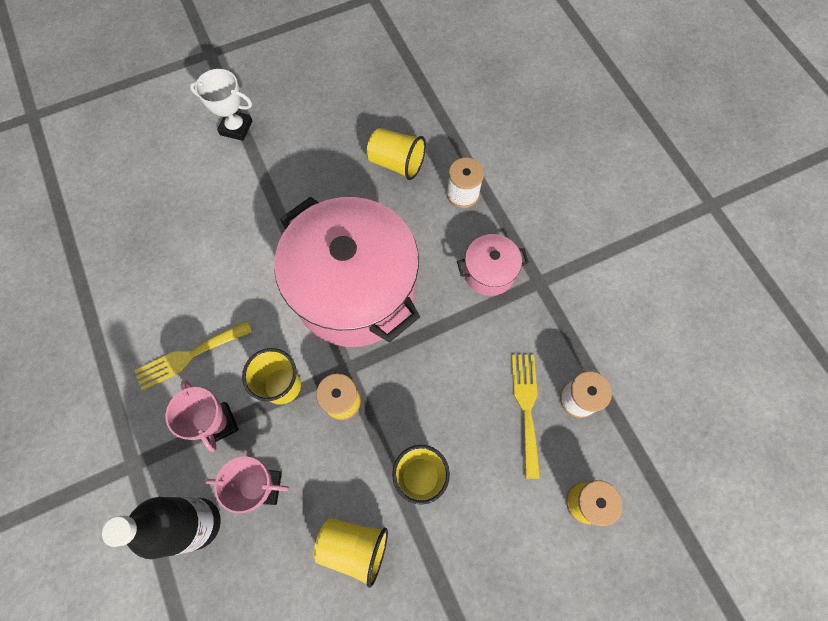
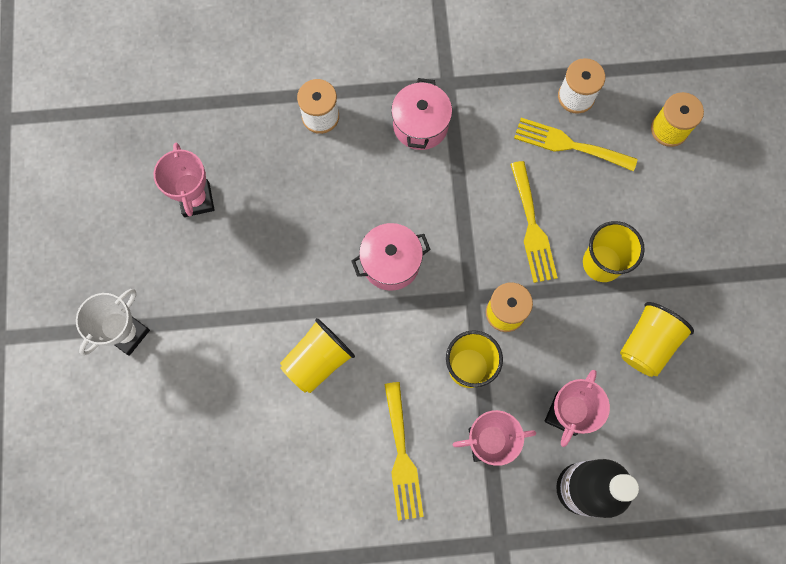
camera: 70 degrees left, 5 degrees up
(355, 291) = (391, 263): pink pot -> pink pot, size x0.43
(357, 134) = (197, 200): none -> pink trophy
(396, 163) = (254, 170): yellow cup -> yellow cup (318, 360)
(431, 399) = (532, 227): none -> yellow fork

